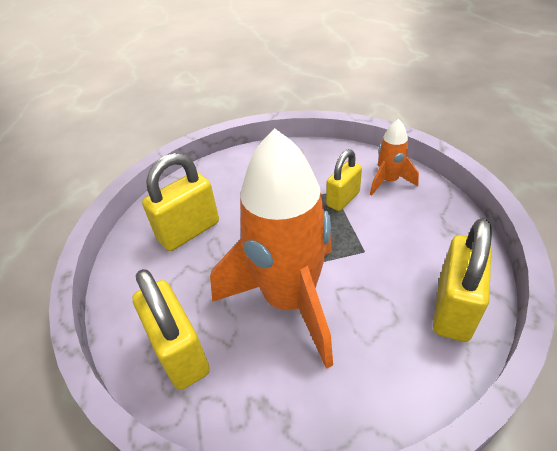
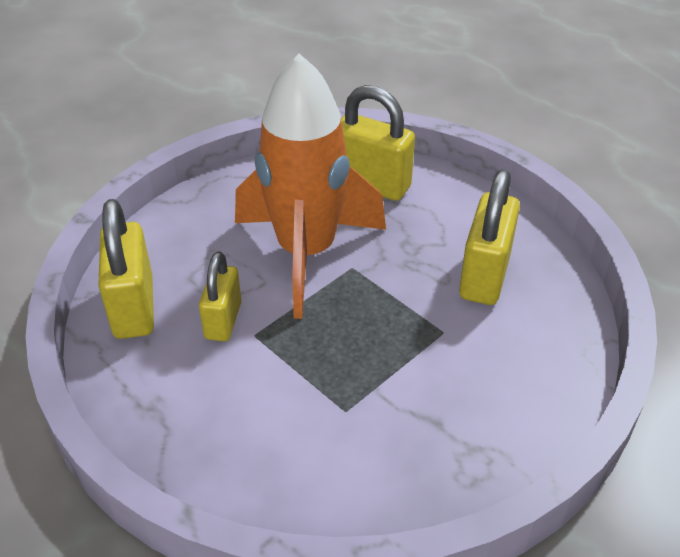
camera: 145 degrees right, 0 degrees up
(343, 199) = (322, 400): yellow padlock -> yellow padlock (223, 320)
(389, 181) = (267, 465): orange rocket -> none

